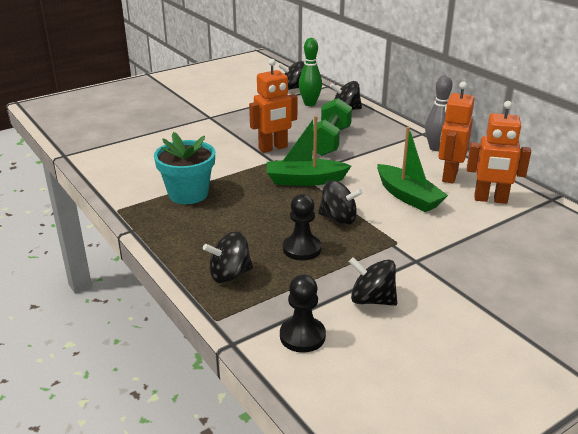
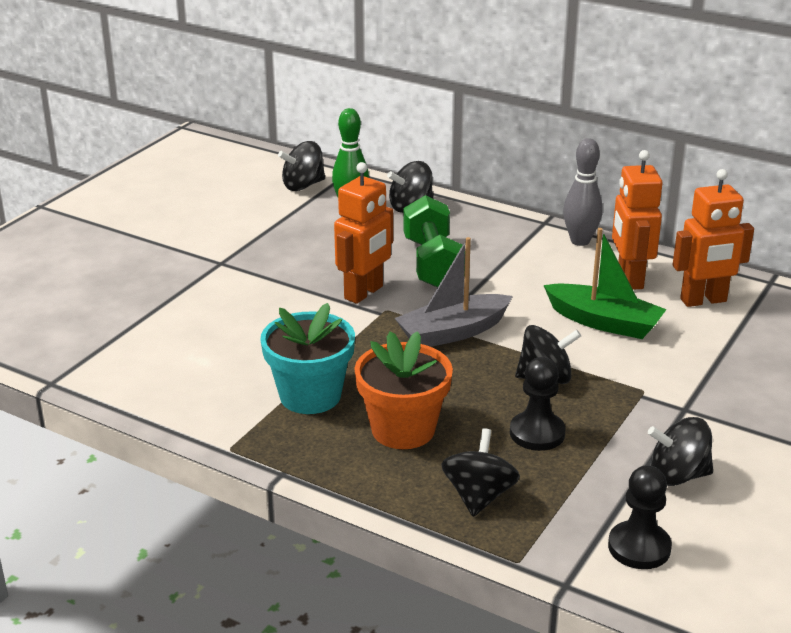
camera: 25 degrees left, 0 degrees up
(222, 225) = (403, 429): none -> orange flower pot
(230, 275) = (479, 496): black spinning top -> black spinning top turned 150 degrees clockwise
(305, 180) = (453, 332): green boat -> grey boat

